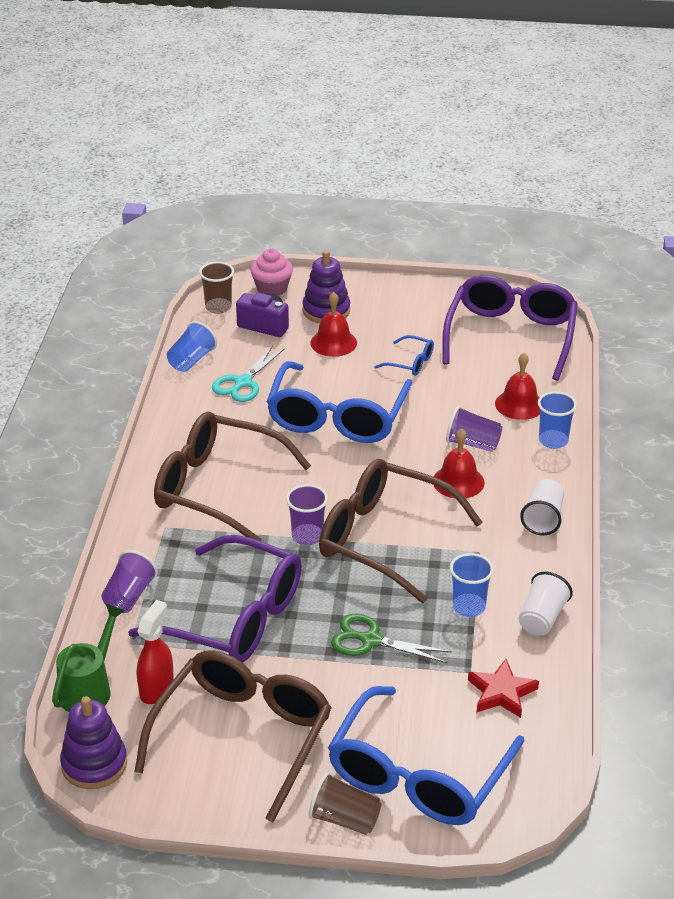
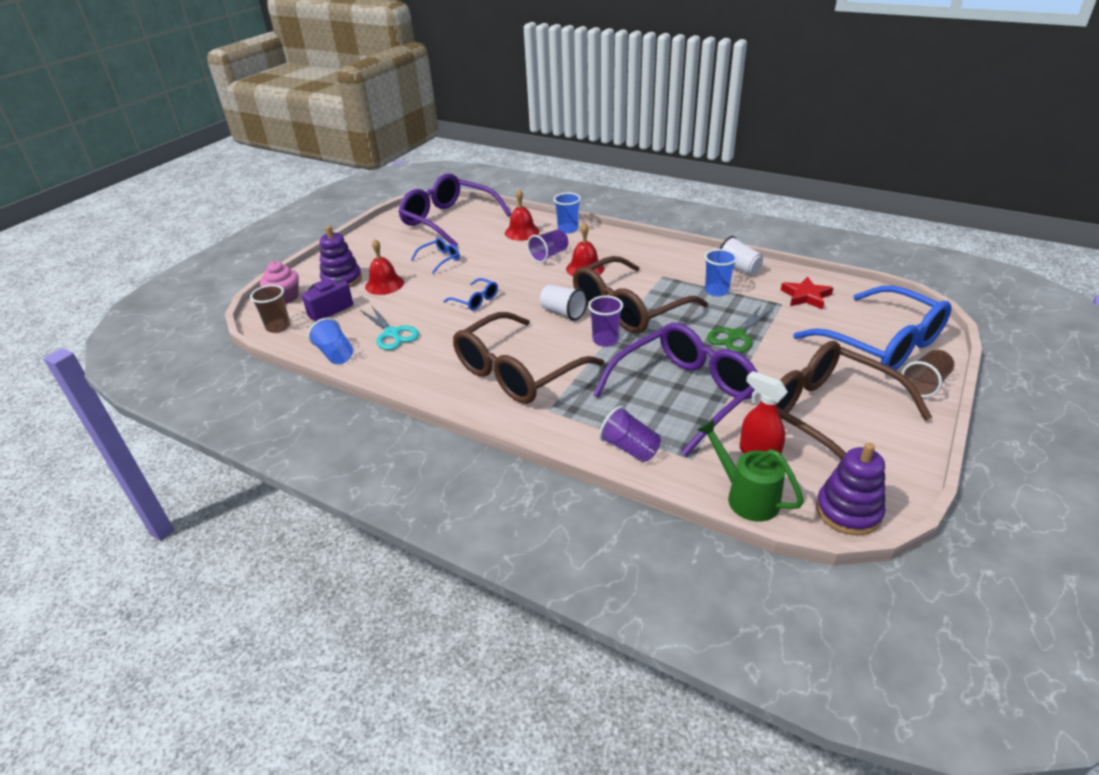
camera: 65 degrees left, 0 degrees up
(337, 418) = (475, 300): blue glasses -> blue glasses, size x0.43
(543, 519) = (642, 248): white cup -> white cup (563, 312)

